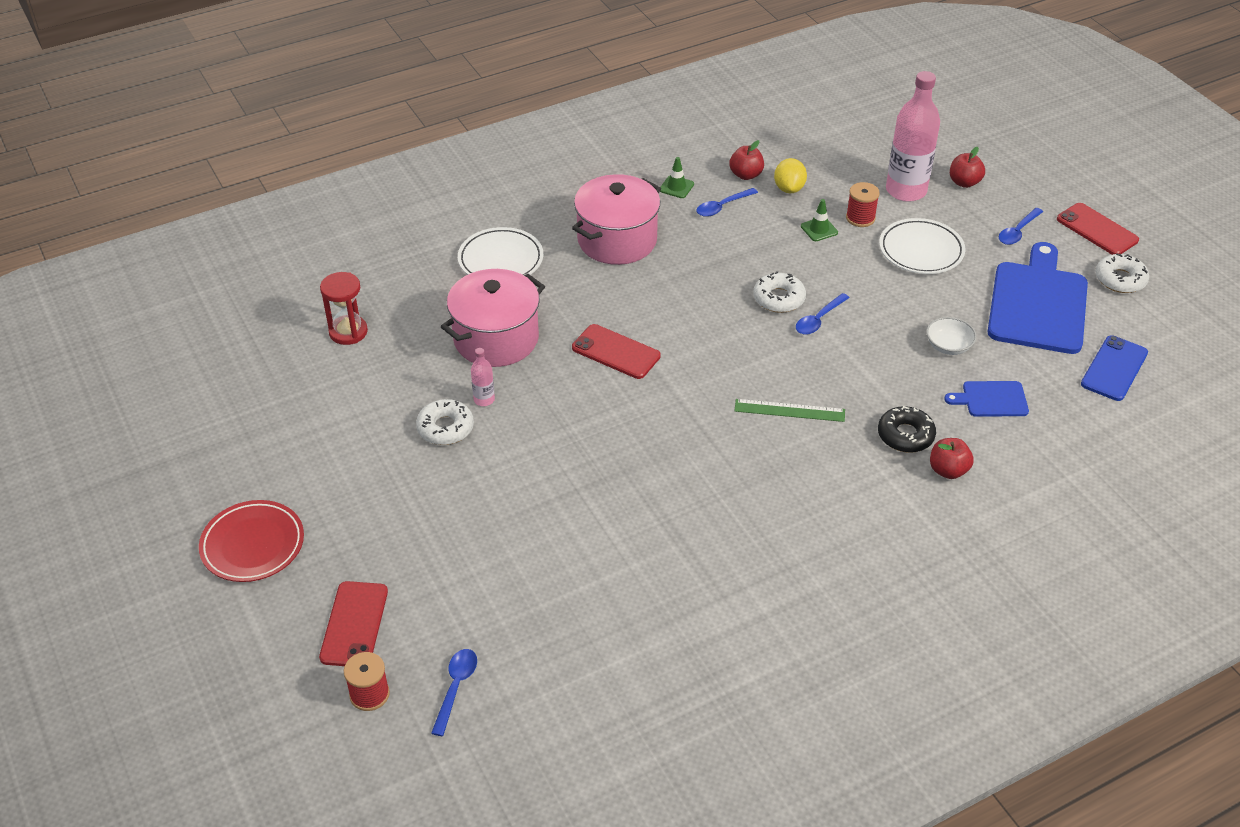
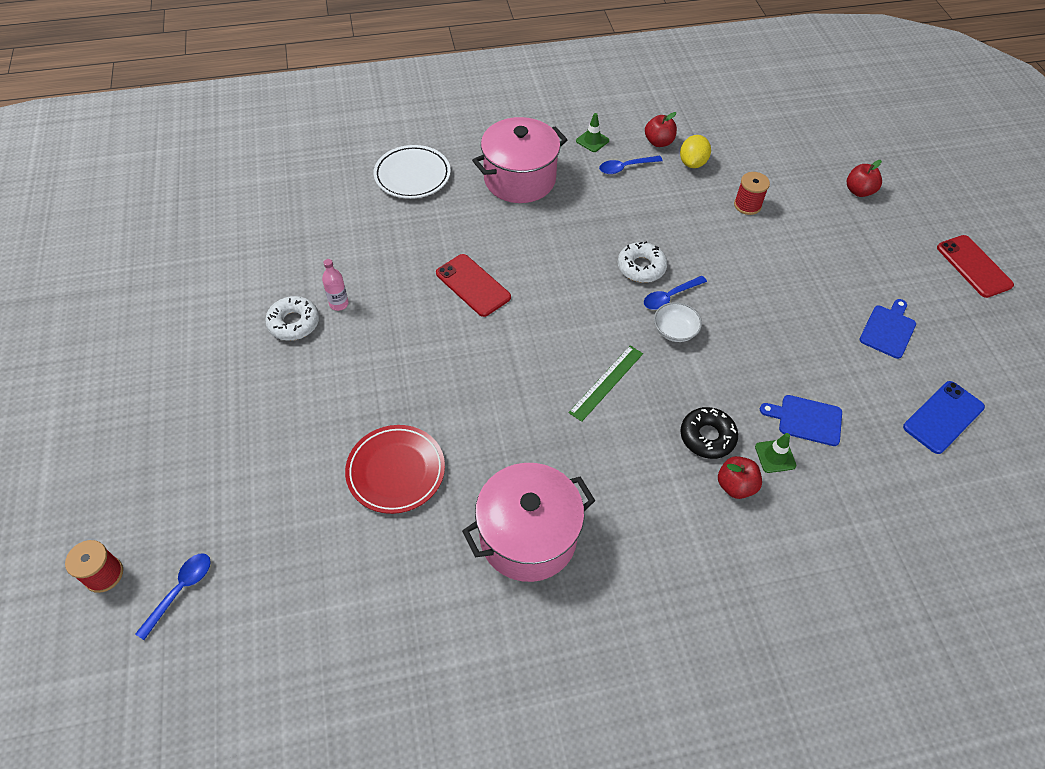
camera: 15 degrees right, 10 degrees up
(253, 545) = (82, 394): red plate -> red plate (396, 471)
(348, 332) = (256, 213): red hourglass -> none
(354, 624) = (126, 498): red phone -> none
(496, 339) = (375, 248): pink pot -> pink pot (528, 536)
(789, 410) = (606, 382): green ruler -> green ruler turned 75 degrees counterclockwise
(819, 229) = (704, 208): green traffic cone -> green traffic cone (775, 456)
(906, 190) = (800, 187): pink bottle -> none
(921, 250) = (793, 249): white plate -> none
(948, 346) = (784, 353): white bowl -> white bowl (675, 331)
(1018, 232) = (894, 251): blue spoon -> none
(1038, 304) = (888, 330): blue cutting board -> blue cutting board, size x0.48
(1120, 279) = (980, 323): white donut -> none

